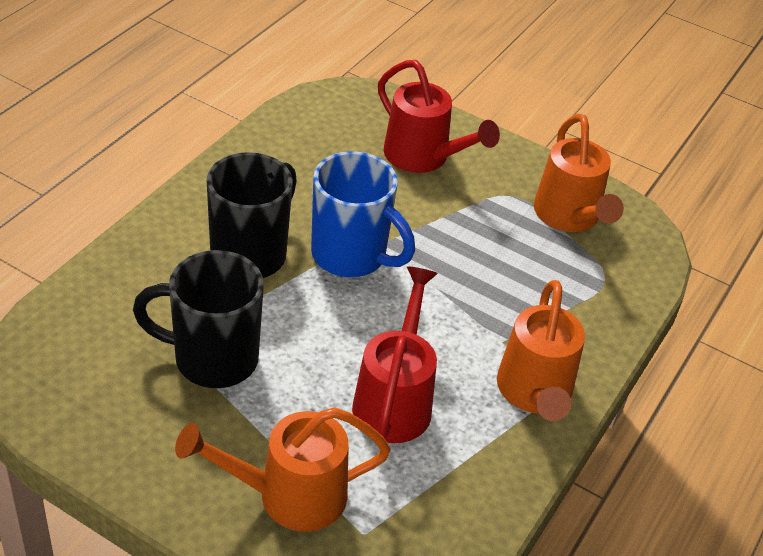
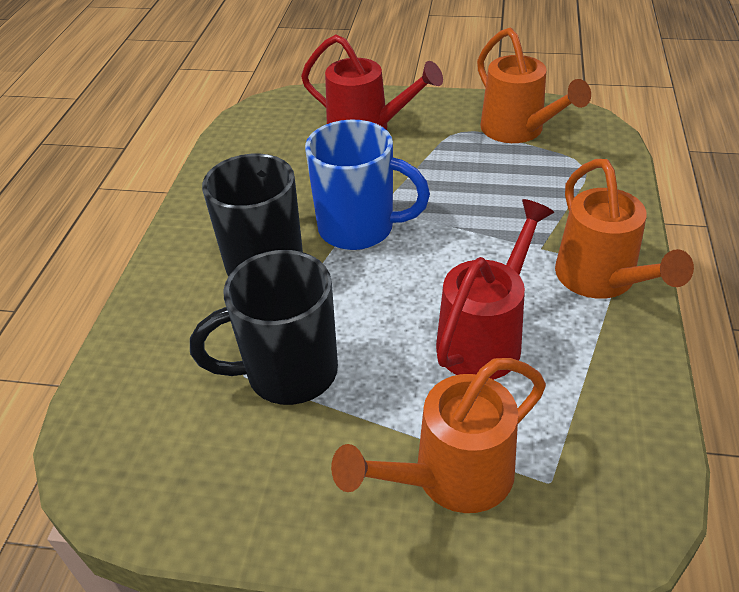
camera: 15 degrees left, 0 degrees up
(394, 399) = (485, 337): red watering can -> red watering can turned 45 degrees clockwise

